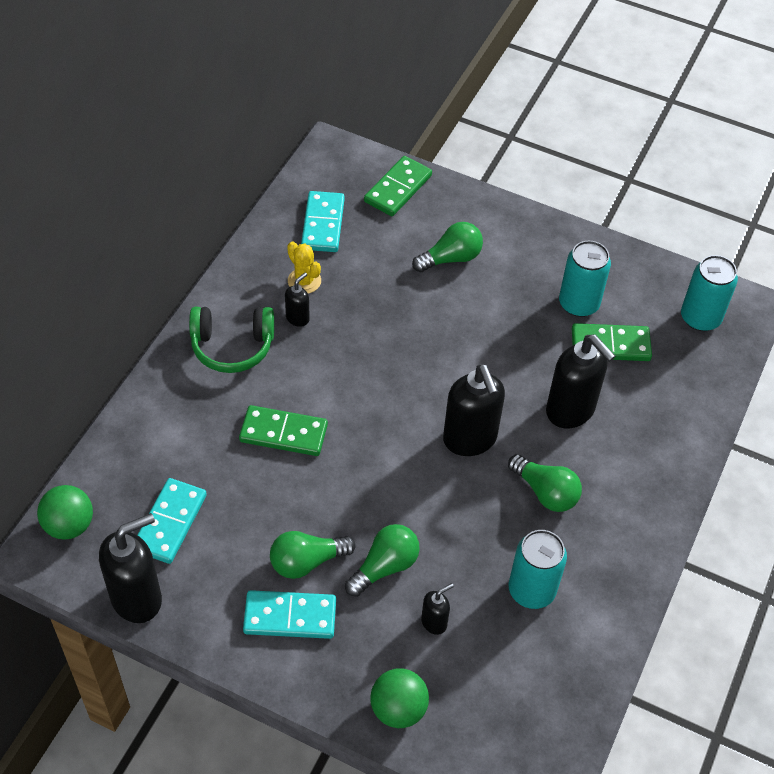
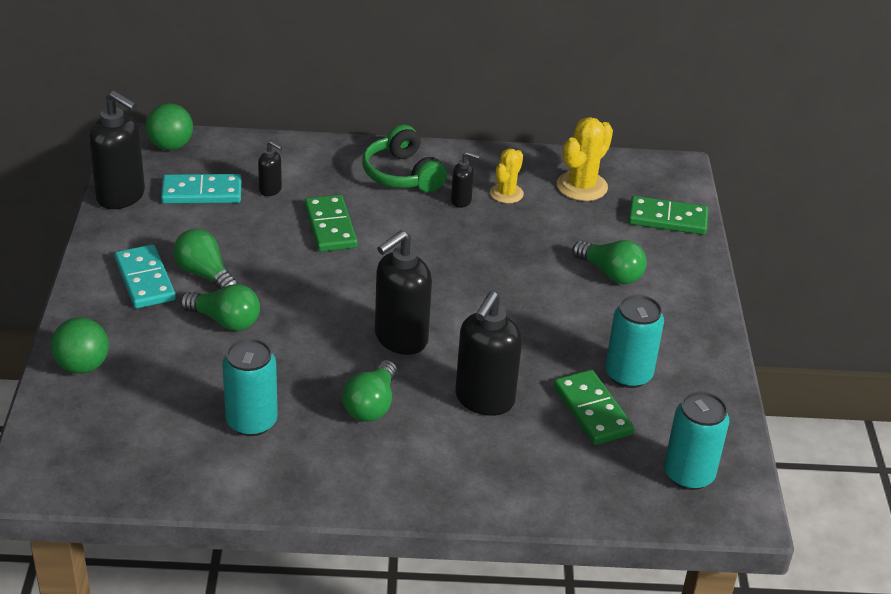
camera: 65 degrees right, 15 degrees down
(322, 224) = (582, 186): turquoise domino -> yellow cactus
(434, 622) = (182, 366): black soap dispenser -> black soap dispenser (270, 190)

